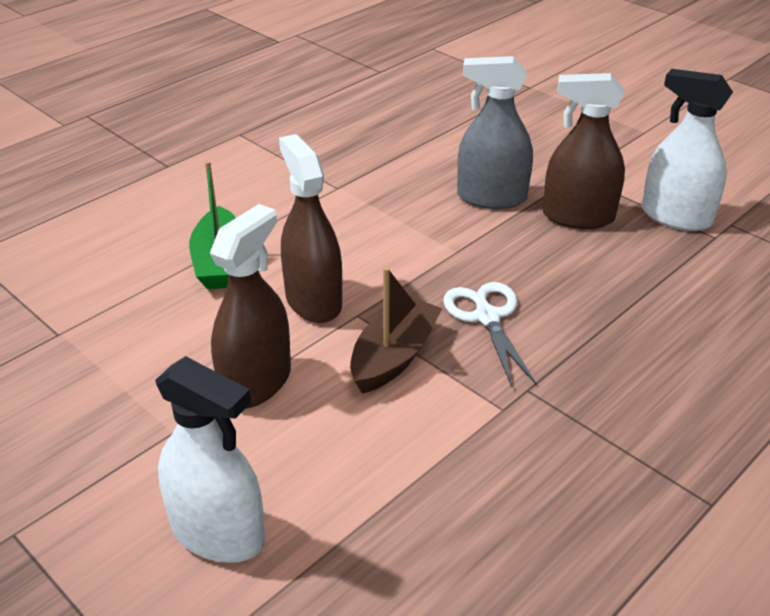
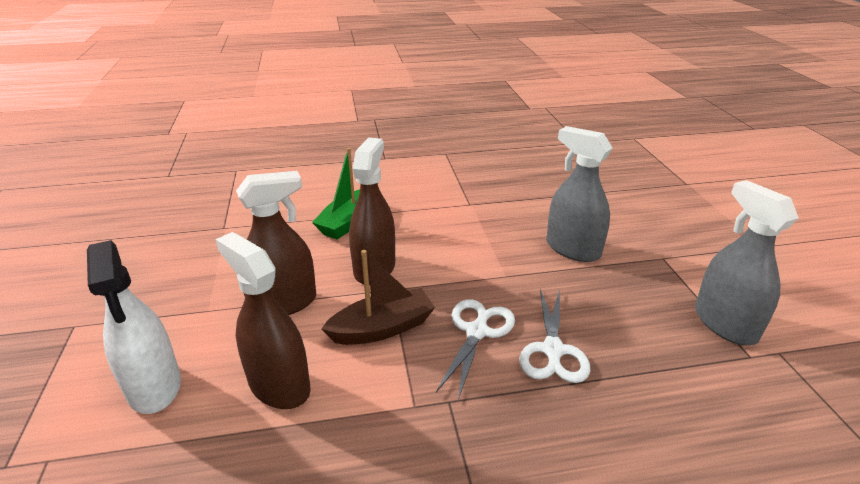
camera: 35 degrees right, 5 degrees down
(568, 302) = (553, 350): none -> white scissors
(578, 217) = (630, 289): brown spray bottle -> brown spray bottle (279, 385)
(676, 217) = (725, 324): white spray bottle -> grey spray bottle

